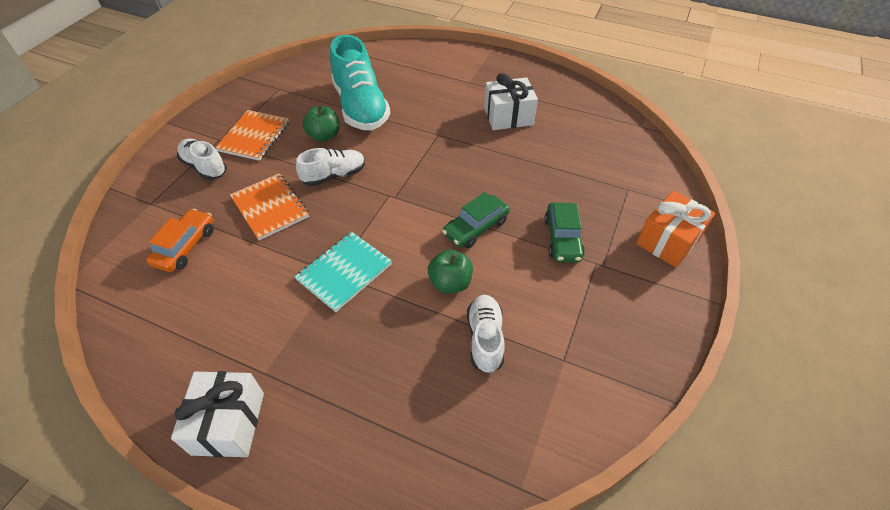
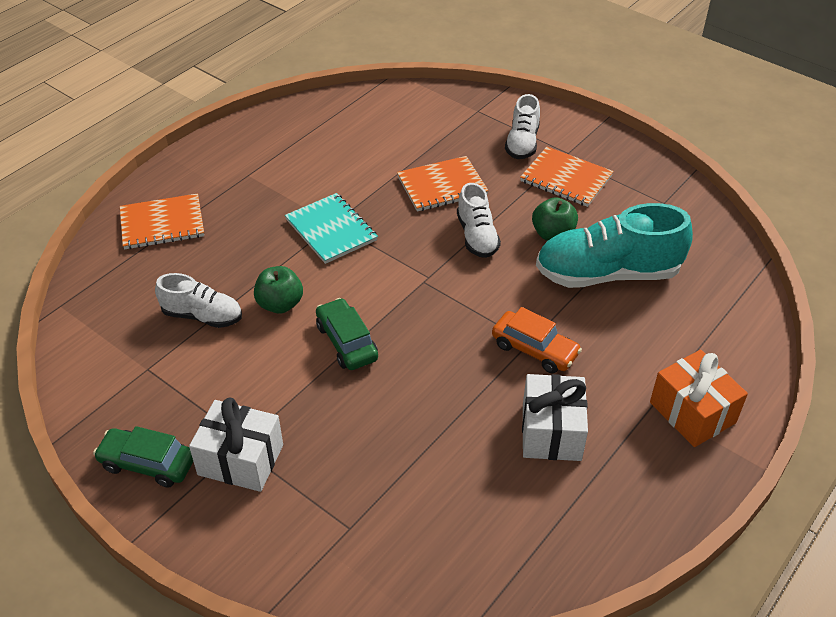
camera: 105 degrees right, 5 degrees down
(185, 246) = (409, 132): orange car -> orange car (534, 349)
(204, 167) = (522, 143): white shoe -> white shoe turned 135 degrees clockwise
(228, 423) = (215, 156): white gift -> white gift (240, 460)
(363, 433) = (162, 223): none -> orange notebook
(562, 239) = (294, 419): green car -> green car (148, 463)
(668, 241) = (241, 534): orange gift -> orange gift (692, 412)

